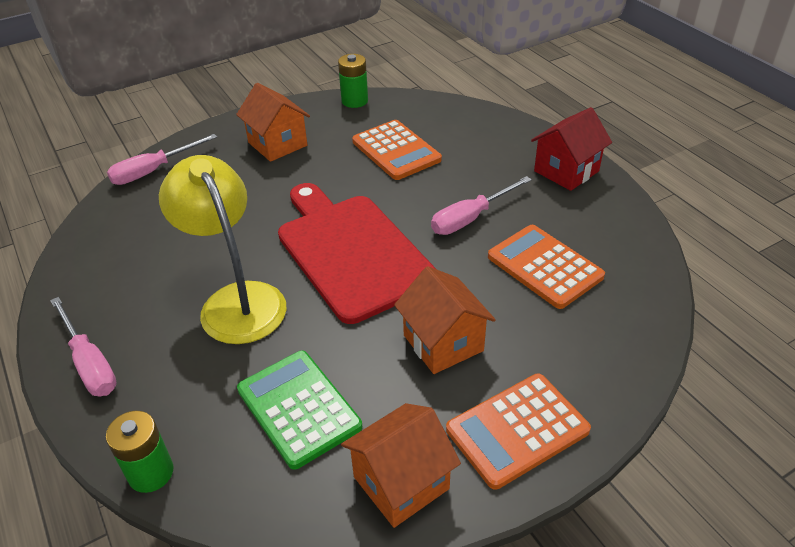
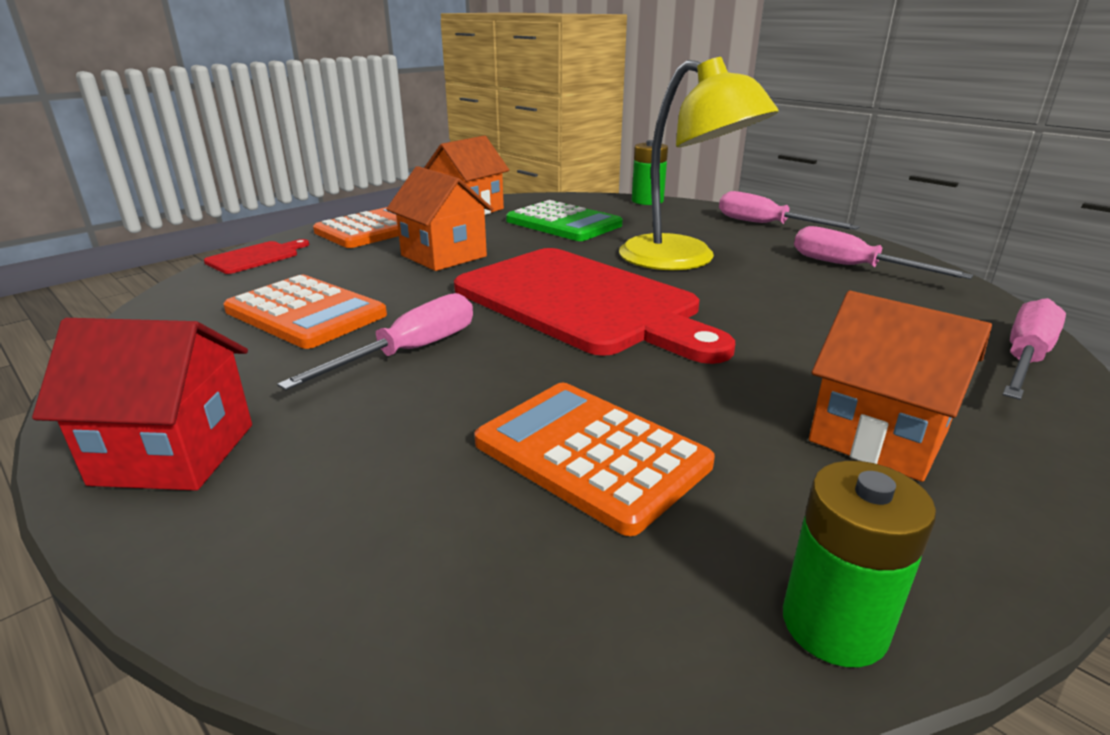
camera: 165 degrees right, 15 degrees down
(118, 267) = (852, 267): none -> pink screwdriver
(566, 171) = (174, 454): red house -> red house turned 60 degrees clockwise
(626, 370) = (256, 257): none -> red cutting board

